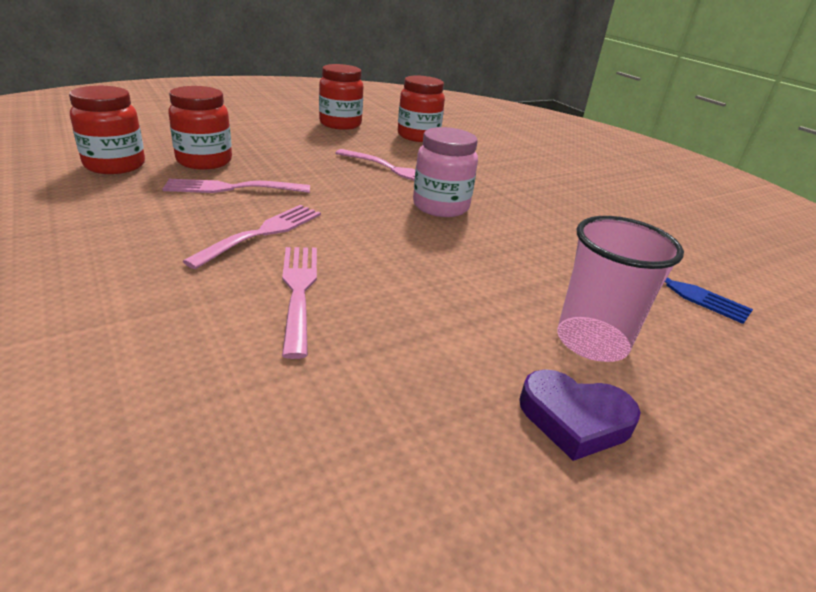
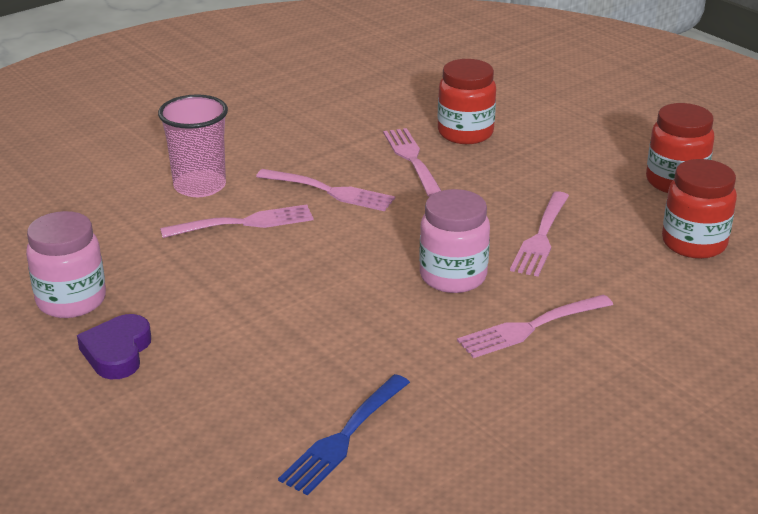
camera: 85 degrees right, 0 degrees up
(115, 165) = (420, 101): red jar -> none
(448, 467) = (71, 301): none -> pink jar
(512, 195) = (530, 327): none -> pink fork
(592, 342) = (216, 369): pink cup -> pink cup (200, 186)

